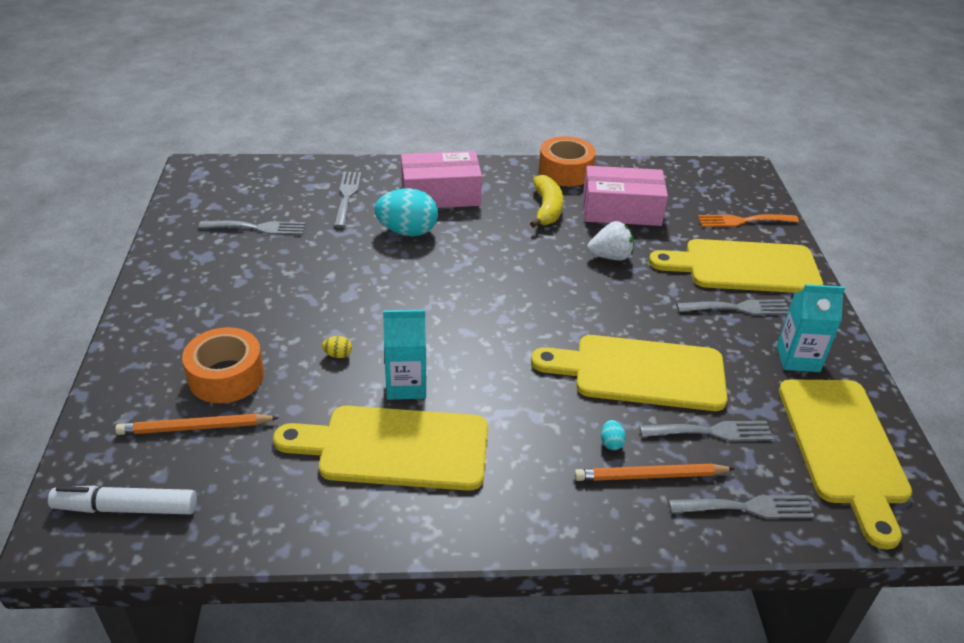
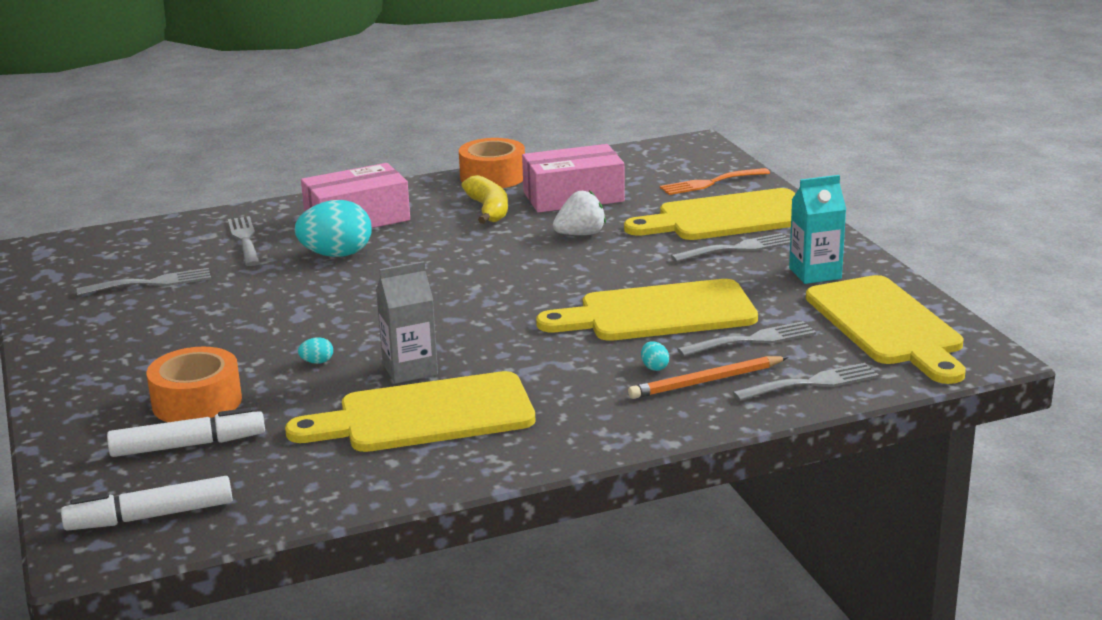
camera: 15 degrees left, 15 degrees down
(195, 427) = (188, 445): orange pencil -> white marker
(338, 355) = (317, 362): yellow egg -> turquoise egg
(406, 385) = (410, 369): turquoise carton -> grey carton

